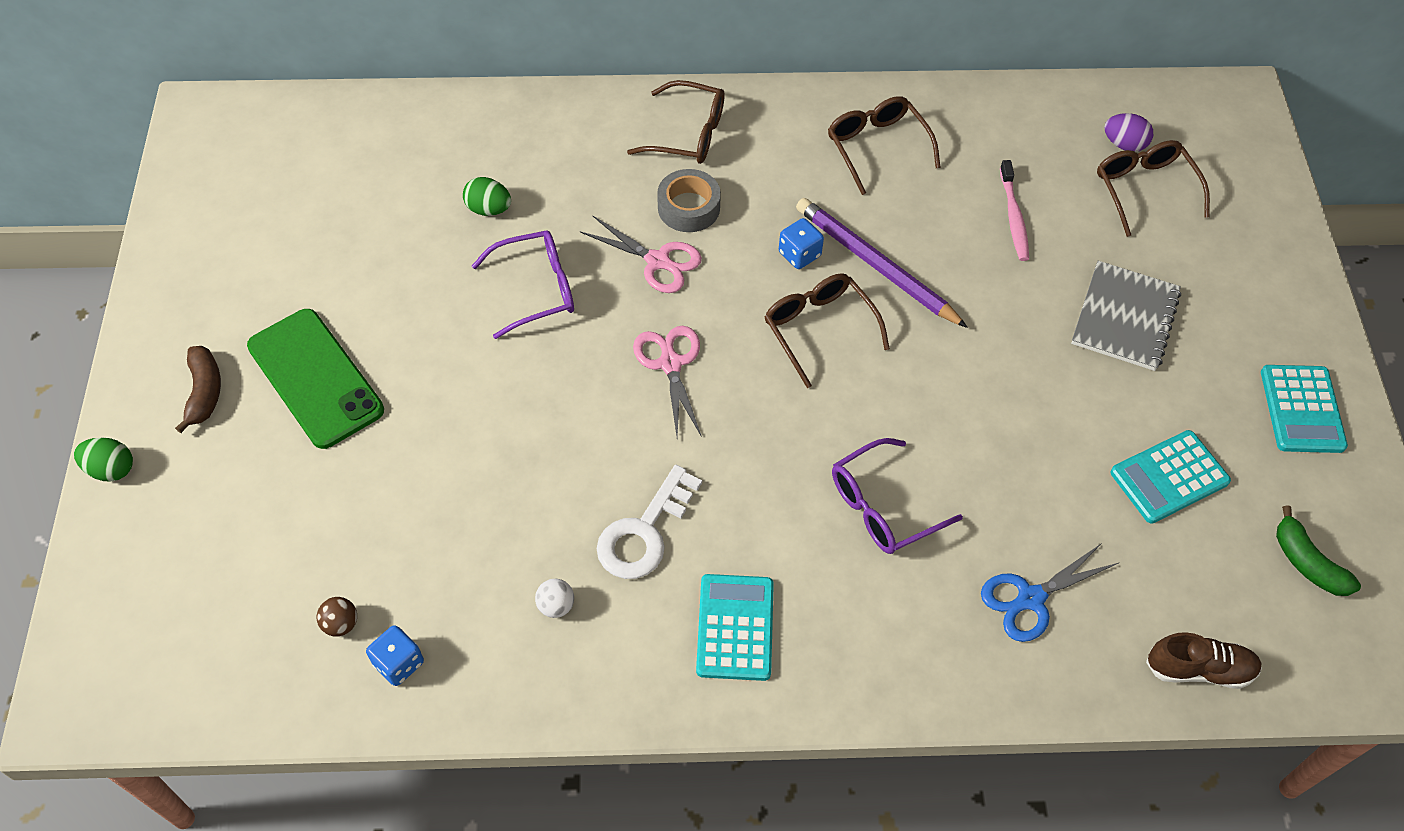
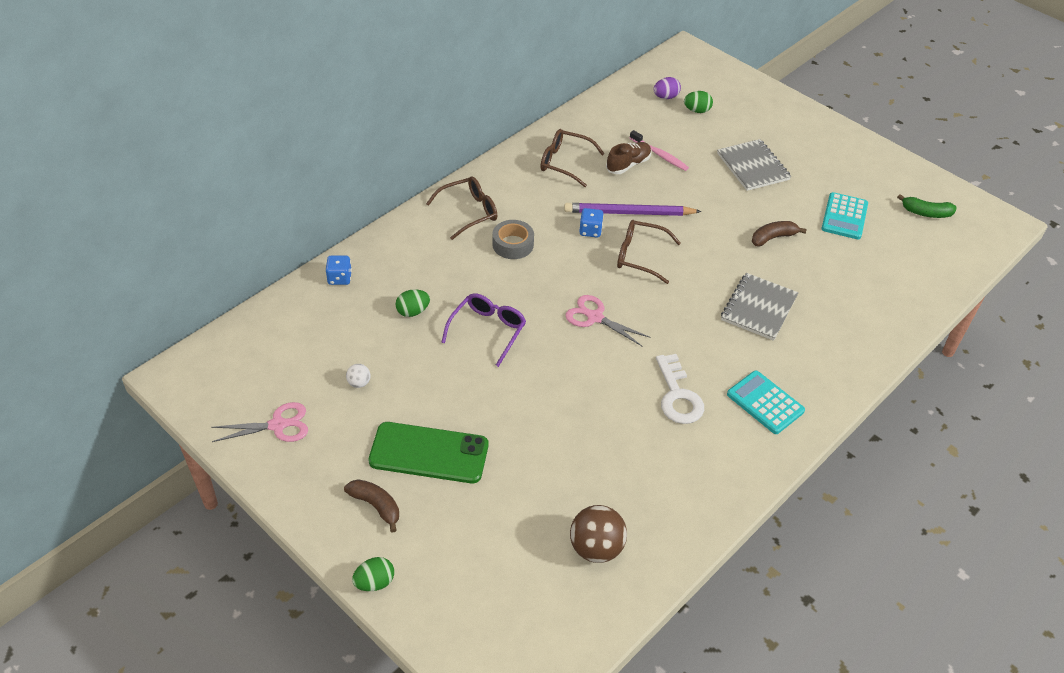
camera: 45 degrees left, 10 degrees down
(341, 624) = (596, 548): brown ball -> brown ball, size x2.08
(398, 663) = (646, 540): blue dice -> blue dice (339, 278)
(556, 606) = (681, 457): white ball -> white ball (359, 383)
(657, 261) = (529, 278): pink scissors -> pink scissors (277, 425)
(883, 506) = (759, 308): purple glasses -> grey notebook
(1025, 431) = (773, 238): none -> brown banana
(1031, 598) = (855, 300): blue scissors -> none
(1144, 190) = (697, 110): brown glasses -> green egg
(1199, 669) = (941, 279): brown shoe -> brown shoe (628, 164)
(1301, 409) = (856, 158): turquoise calculator -> none

